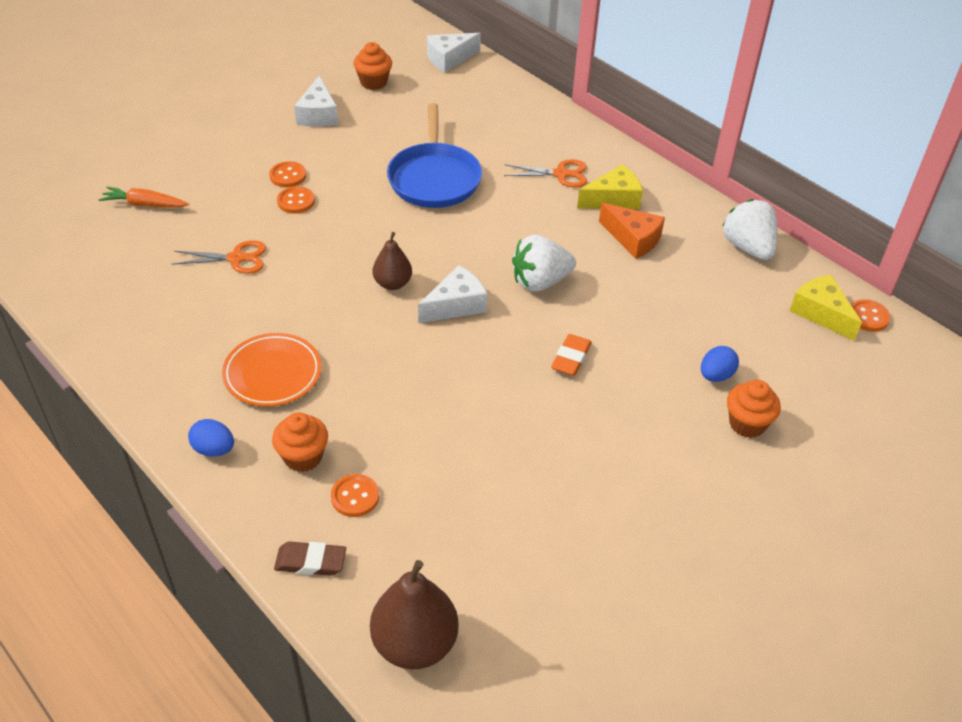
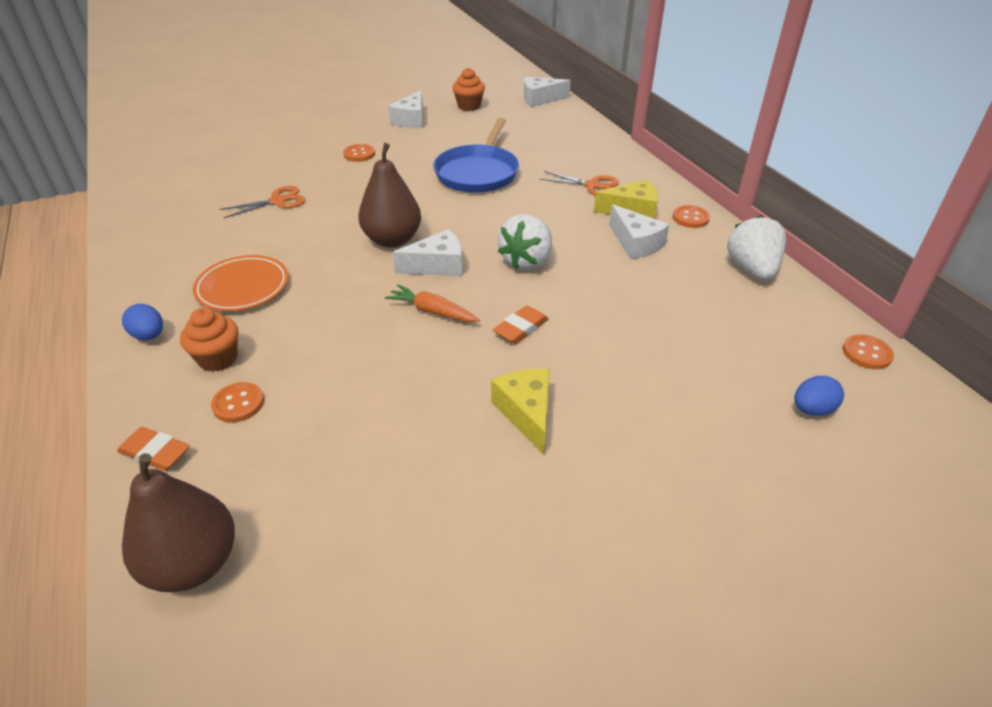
camera: 20 degrees right, 5 degrees down
(145, 204) = (237, 156): orange carrot -> orange carrot (432, 311)
(236, 258) = (277, 201): orange scissors -> orange scissors turned 45 degrees counterclockwise
(296, 201) = (353, 171): orange button -> orange button (690, 218)
(310, 562) = (155, 452): brown eraser -> orange eraser
(392, 283) = (392, 240): brown pear -> brown pear, size x1.66
(540, 282) = (527, 261): white strawberry -> white strawberry turned 60 degrees counterclockwise
(633, 239) = (635, 243): orange cheese -> white cheese
(716, 375) = (666, 374): blue egg -> blue egg (812, 409)
(747, 424) = (681, 428): orange cupcake -> none
(821, 313) = (811, 340): yellow cheese -> yellow cheese (527, 413)

